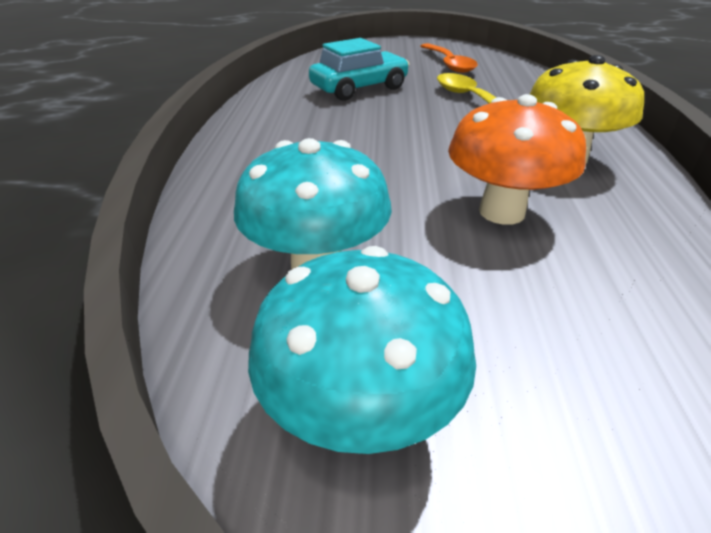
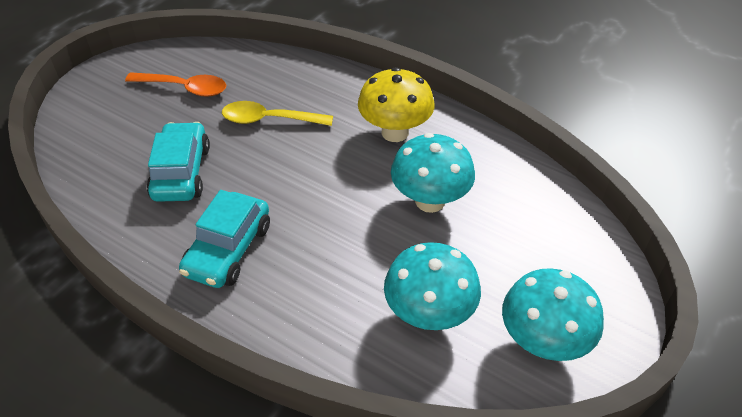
camera: 60 degrees left, 10 degrees up
(296, 128) = (228, 250): none -> turquoise car
(502, 212) = (430, 201): orange mushroom -> turquoise mushroom

